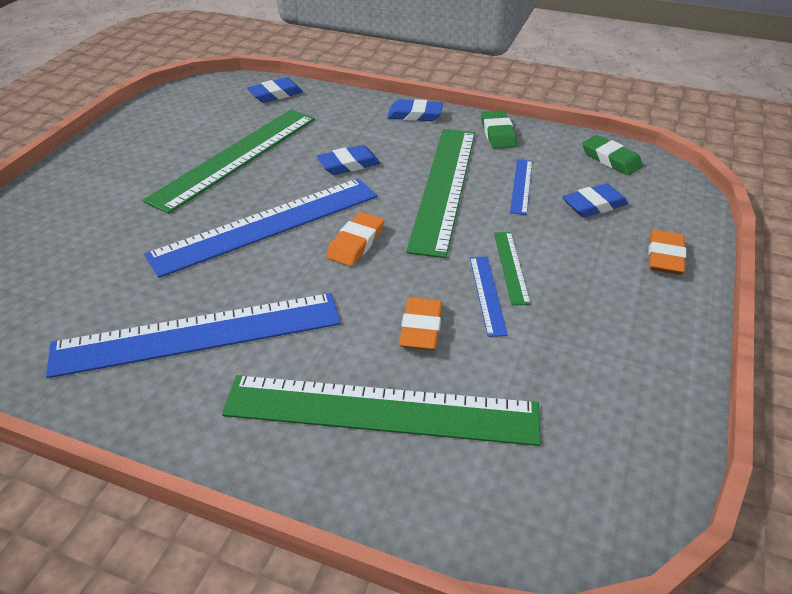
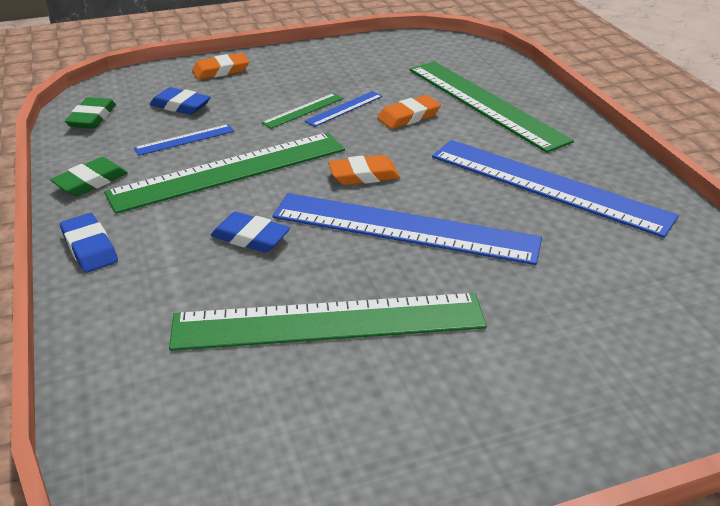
camera: 130 degrees left, 5 degrees down
(276, 94) = (128, 401): blue eraser -> none

